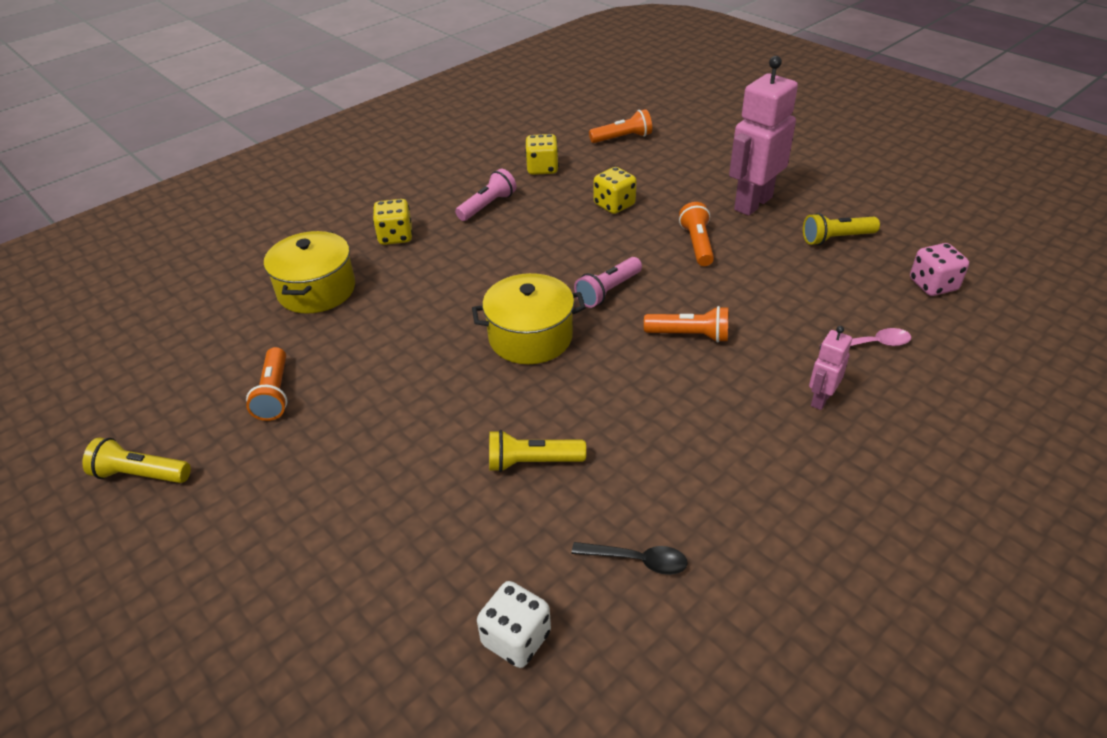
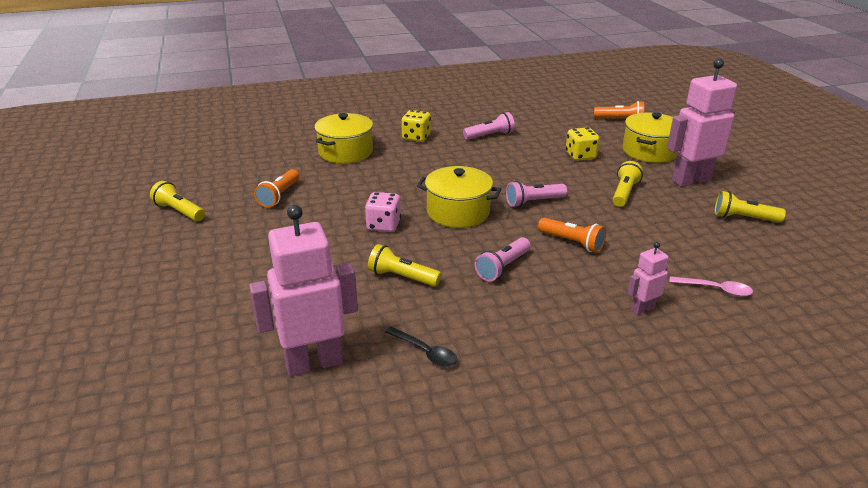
camera: 25 degrees right, 10 degrees down
(516, 638) = (314, 363): white dice -> pink robot
(542, 168) = (545, 124): yellow dice -> none
(639, 400) = (503, 267): none -> pink flashlight
(684, 175) = (649, 151): none -> yellow pot
(697, 244) = (624, 193): orange flashlight -> yellow flashlight
(933, 285) = (806, 269): pink dice -> pink dice (383, 225)

